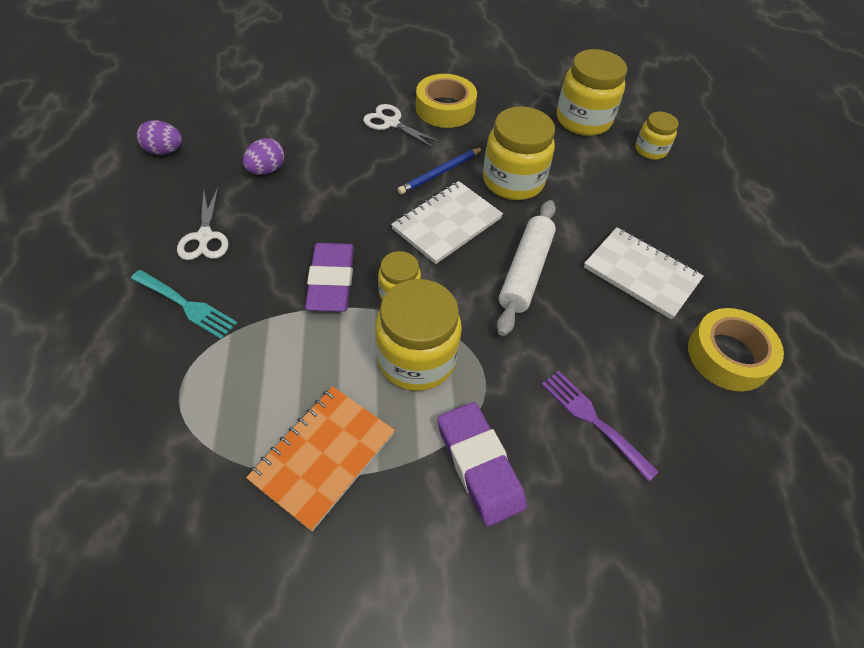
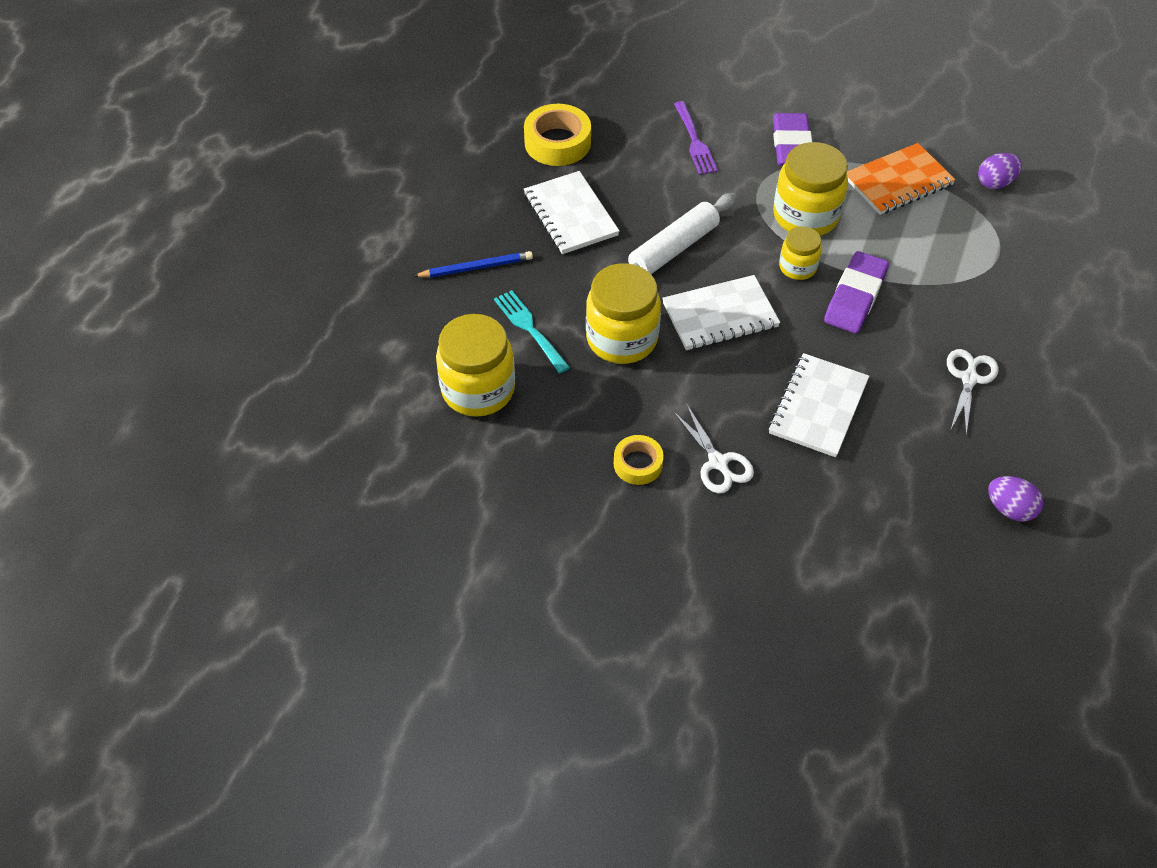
camera: 150 degrees left, 0 degrees up
(186, 305) = (991, 317): turquoise fork -> turquoise fork (530, 329)
(266, 170) = (891, 441): purple egg -> purple egg (995, 183)
(332, 177) = (818, 407): none -> white notebook
(440, 173) = (695, 374): blue pencil -> blue pencil (476, 268)
(445, 108) = (638, 464): yellow tape -> yellow tape, size x0.61
(650, 150) = (438, 325): yellow jar -> none

